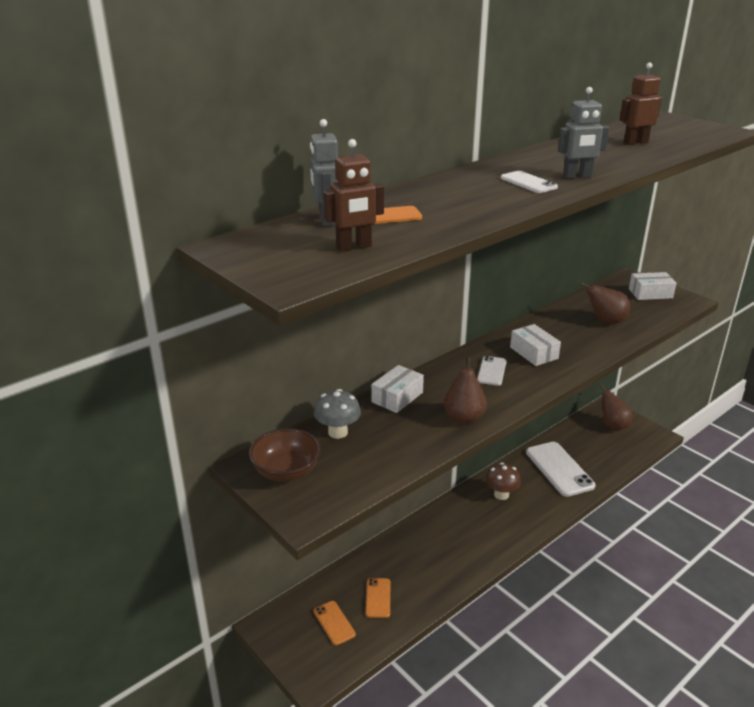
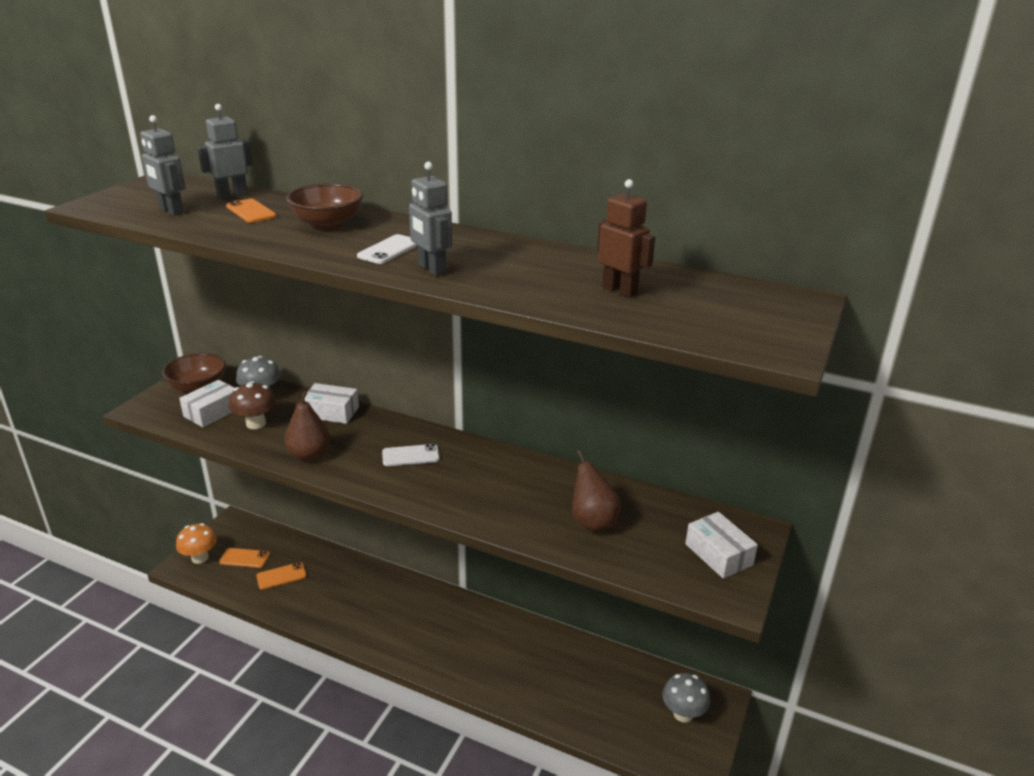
camera: 65 degrees right, 0 degrees up
(310, 661) = (200, 558): none -> orange mushroom
(334, 623) = (244, 558): orange phone -> orange phone turned 60 degrees clockwise
(354, 247) = (171, 211): brown robot -> grey robot
(449, 194) = (327, 224): none -> brown bowl
(501, 494) = (469, 628): brown mushroom -> brown mushroom (256, 424)
(534, 353) = (468, 477): white box -> white box (212, 412)
(559, 469) = (547, 671): white phone -> none
(613, 425) = (683, 714): brown pear -> grey mushroom

